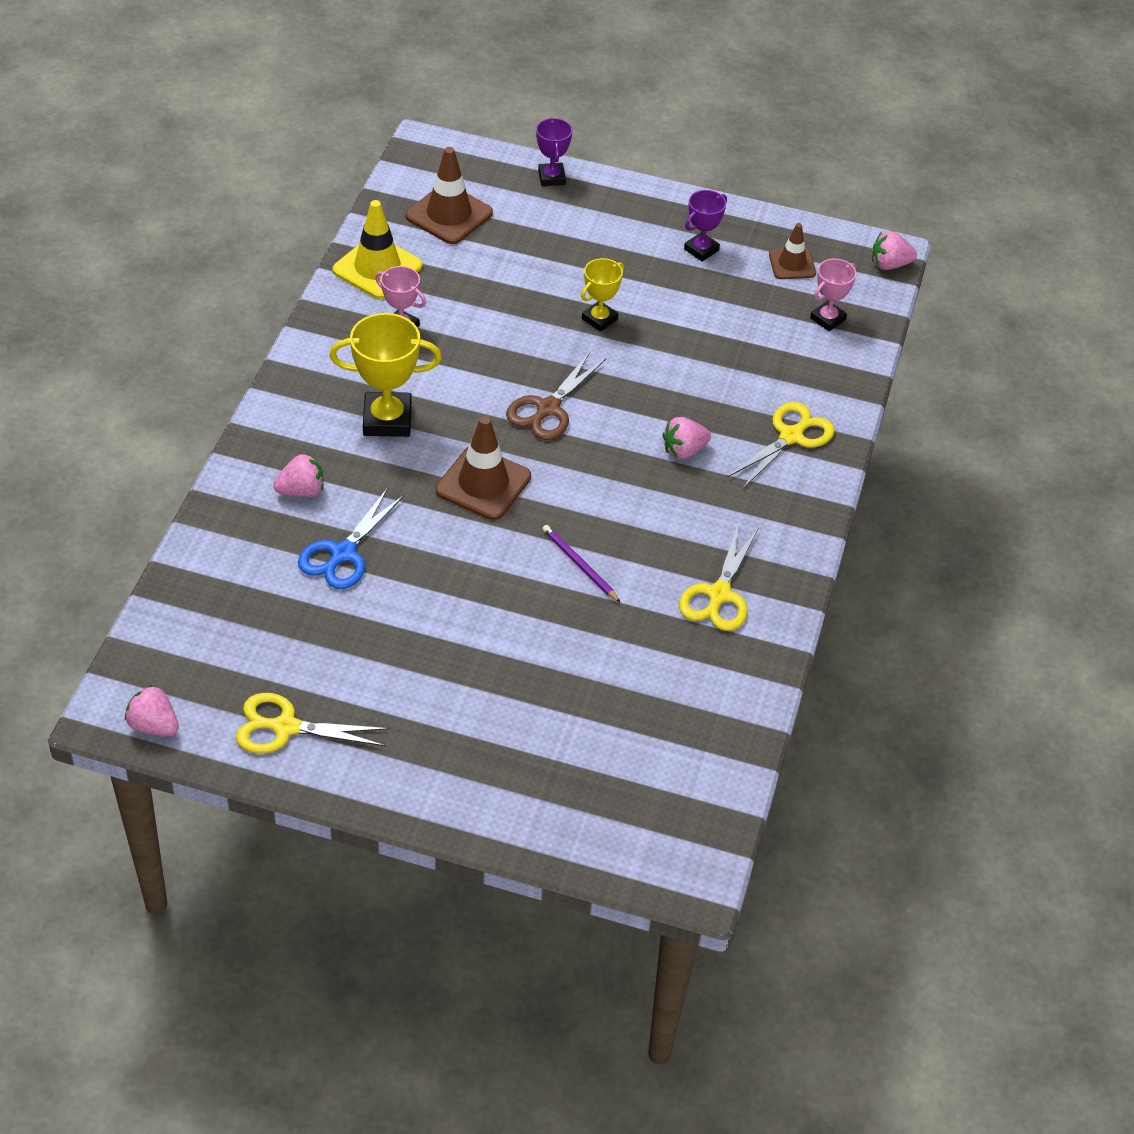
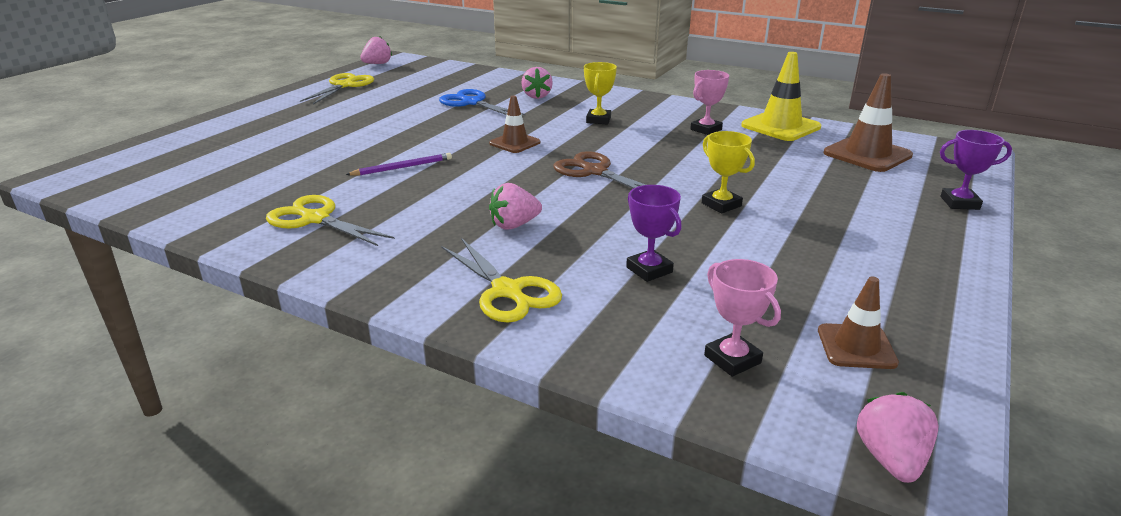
camera: 105 degrees right, 20 degrees down
(387, 419) = (598, 120): yellow trophy -> yellow trophy, size x0.59
(483, 484) = (515, 143): brown traffic cone -> brown traffic cone, size x0.62
(684, 450) = (514, 225): pink strawberry -> pink strawberry turned 105 degrees counterclockwise
(701, 250) = (862, 277): purple trophy -> purple trophy (649, 270)

